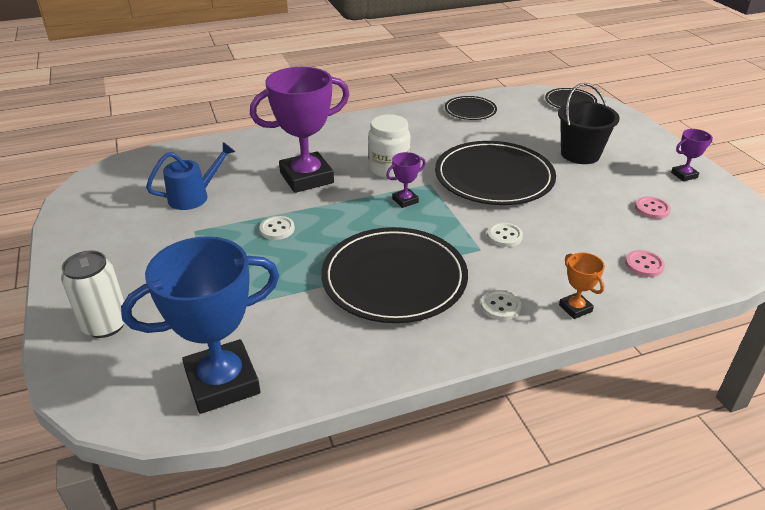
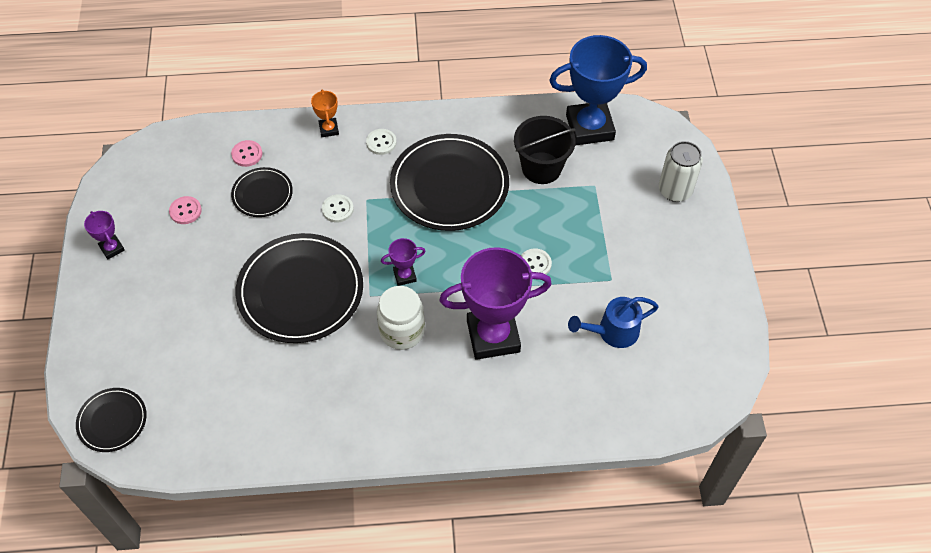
camera: 165 degrees left, 20 degrees up
(470, 110) = (252, 432): black plate -> black plate (262, 194)
(580, 154) = (186, 307): black bucket -> black bucket (541, 168)
(684, 175) = (112, 248): purple trophy -> purple trophy turned 60 degrees clockwise

